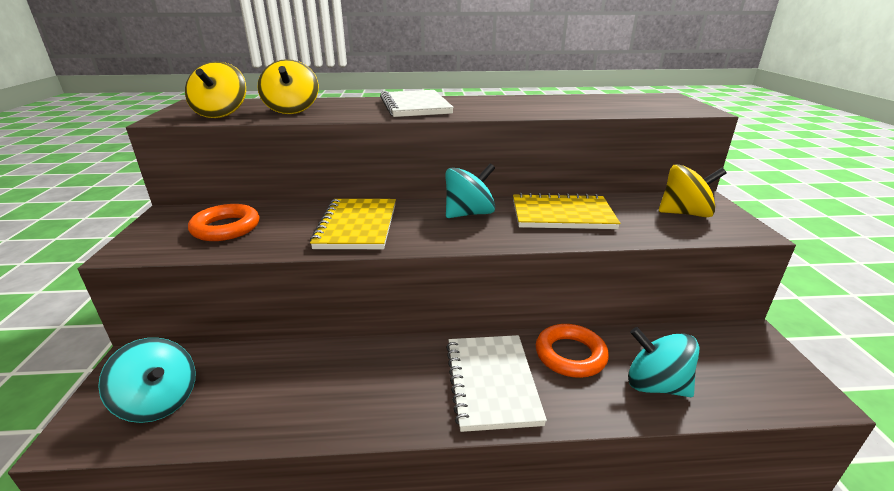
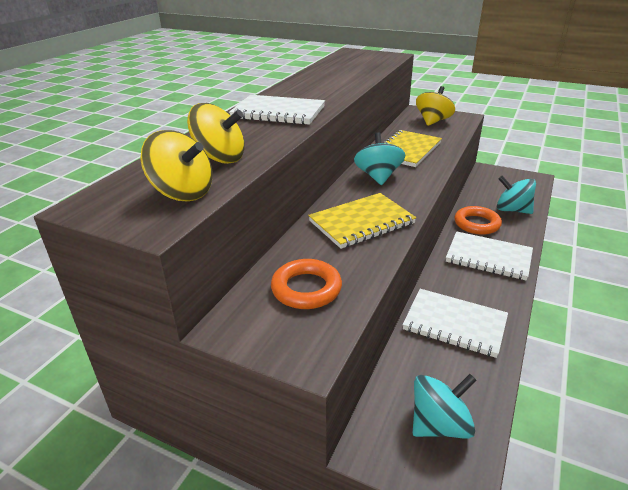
camera: 60 degrees left, 5 degrees up
(326, 380) = (454, 324): none -> white notebook
(357, 226) = (361, 222): yellow notebook -> yellow notebook turned 60 degrees counterclockwise
(655, 385) = (512, 210): turquoise spinning top -> turquoise spinning top turned 60 degrees clockwise

